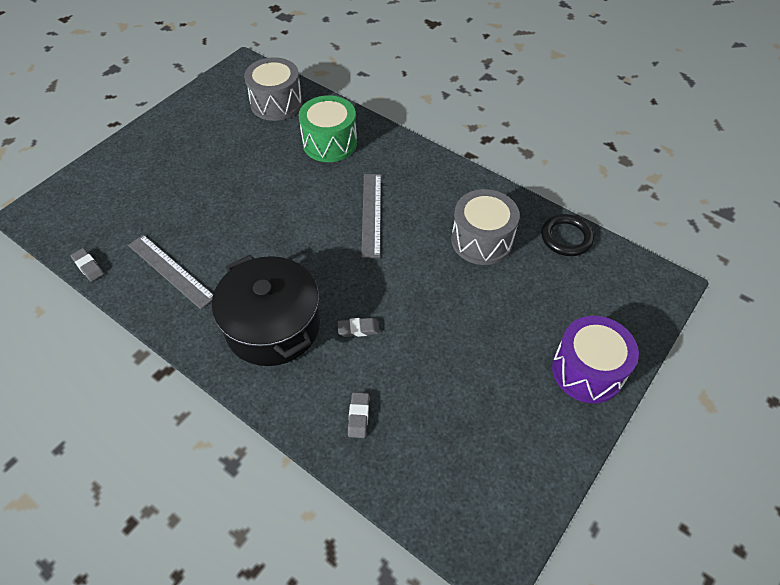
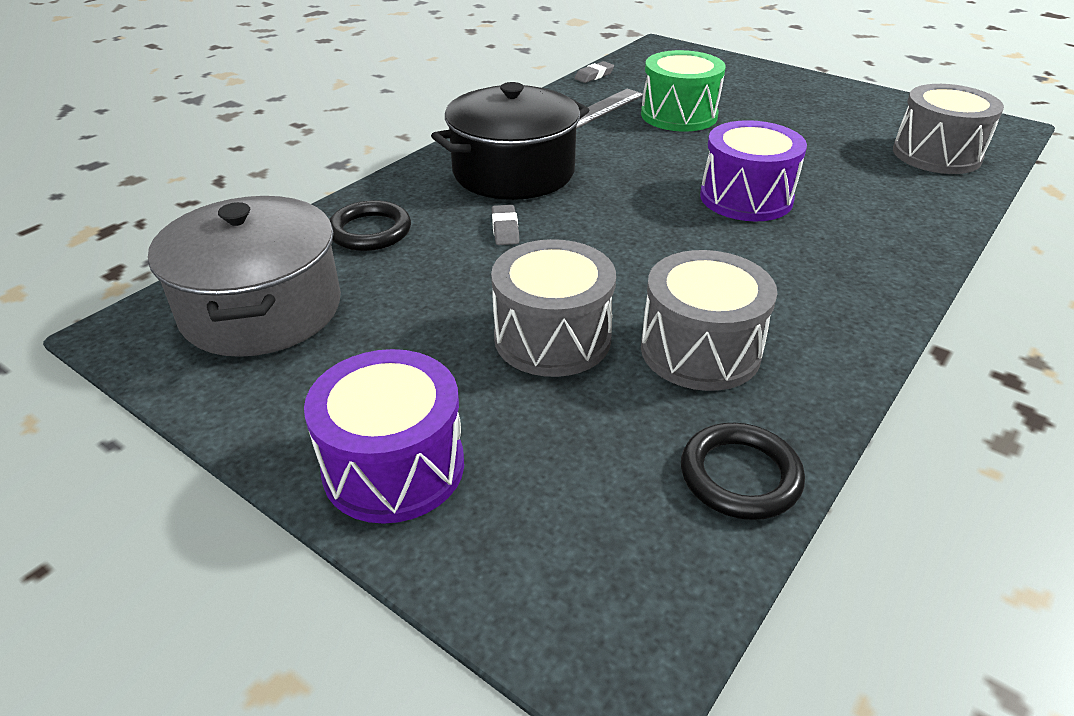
camera: 90 degrees right, 15 degrees down
(324, 198) = (746, 198): none -> purple drum
(330, 143) = (873, 199): green drum -> green drum (679, 115)
(358, 416) = (370, 231): grey eraser -> black ring
(371, 214) = (728, 237): grey ruler -> none
(461, 470) = (262, 309): none -> grey pot
(477, 303) = (552, 338): none -> grey drum

